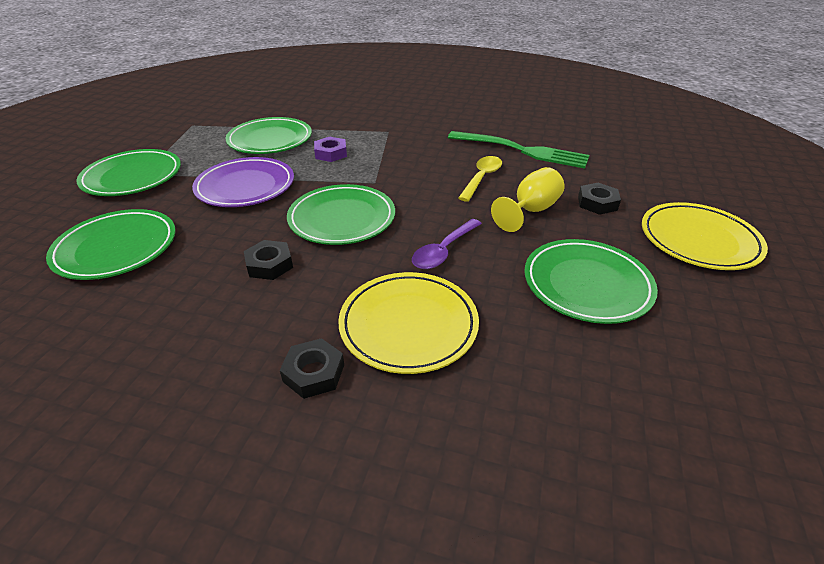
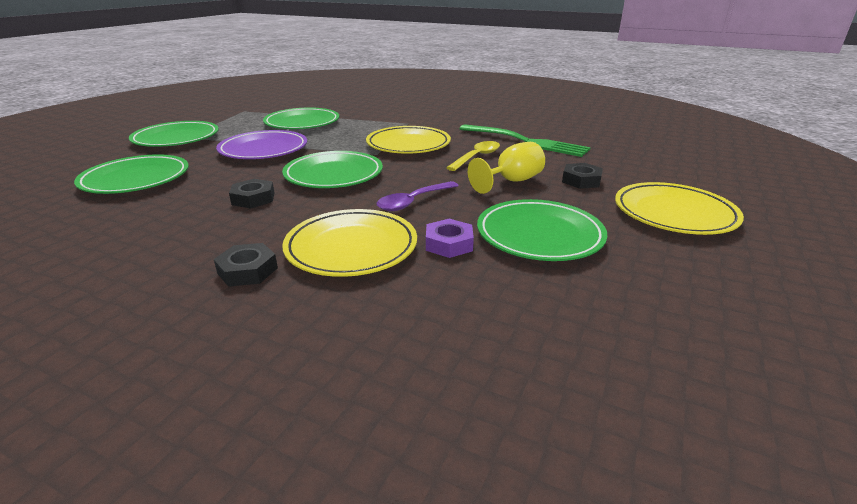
camera: 10 degrees right, 10 degrees down
(331, 153) = (349, 134): purple nut -> purple nut (449, 244)
(402, 165) = (408, 144): none -> yellow plate

